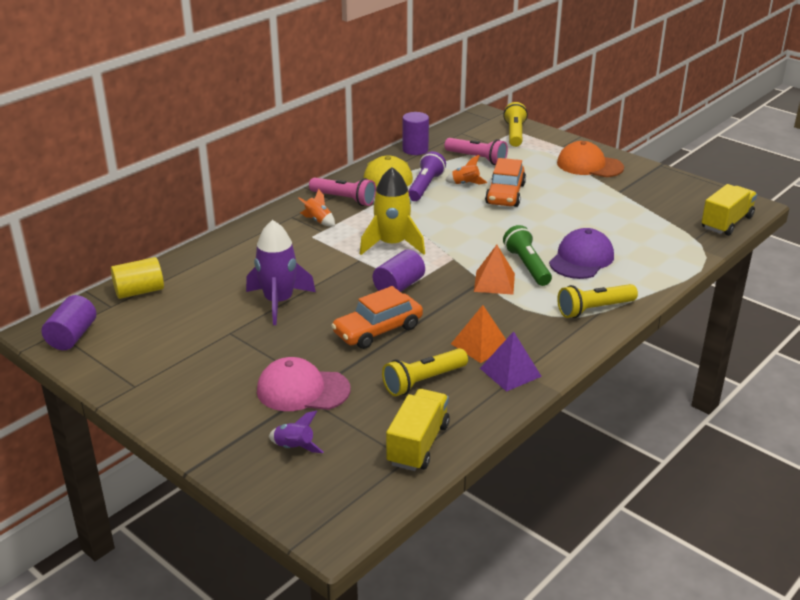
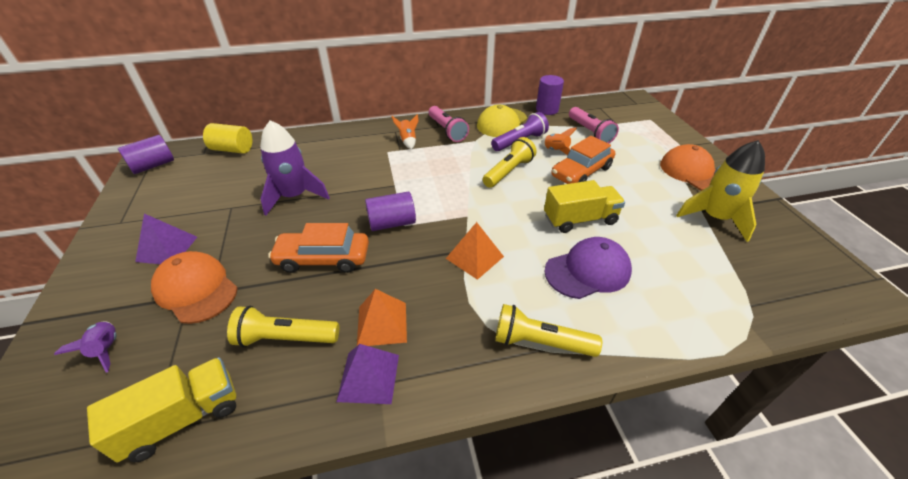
camera: 35 degrees right, 10 degrees up
(224, 381) = (167, 249): none -> purple pyramid
(302, 390) = (196, 289): pink cap -> orange cap
(392, 244) = (434, 182): yellow rocket -> yellow rocket (715, 218)
(515, 134) = (647, 122): yellow flashlight -> yellow flashlight (508, 171)
(527, 266) = (524, 254): green flashlight -> none
(726, 223) = (813, 301): yellow truck -> yellow truck (580, 219)

